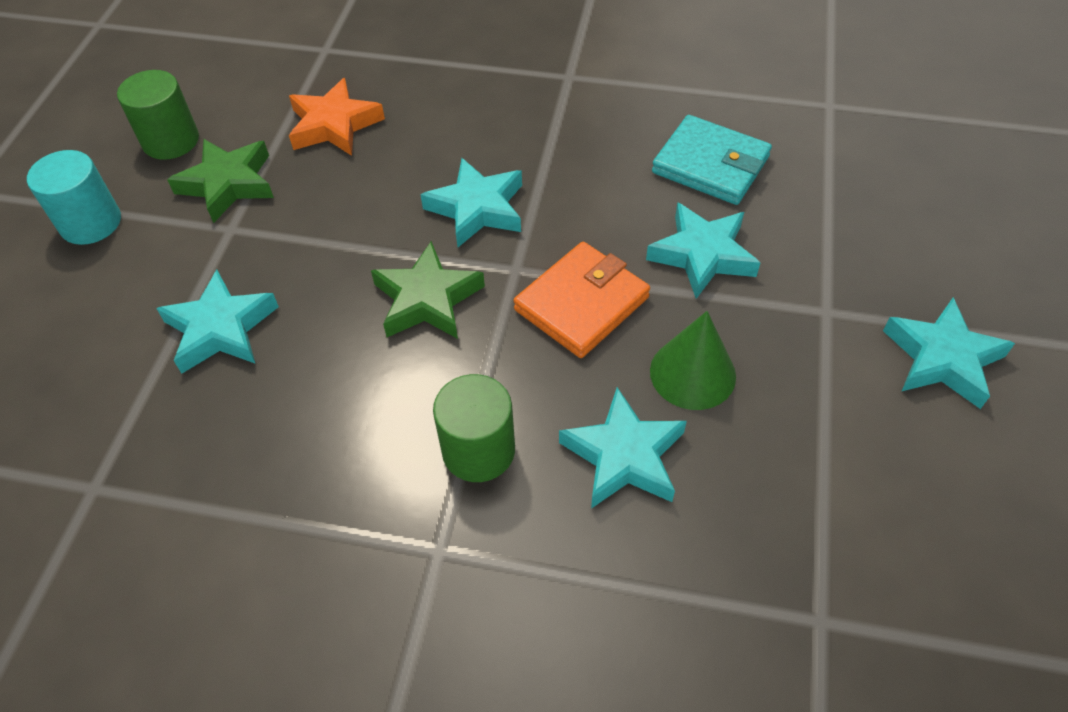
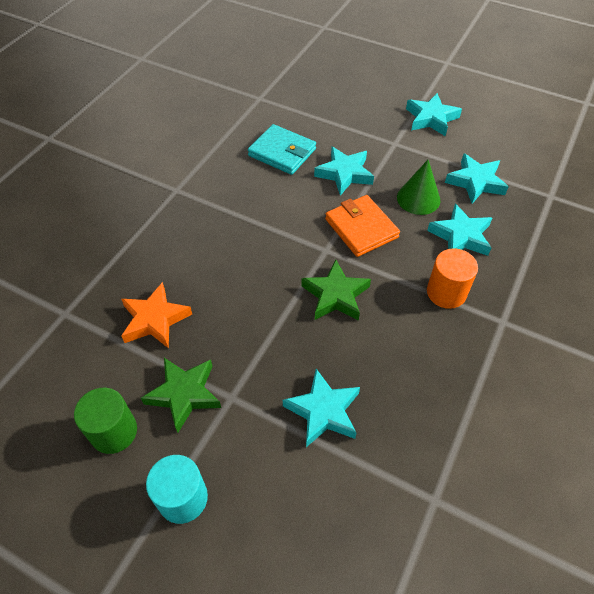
camera: 75 degrees left, 0 degrees up
(477, 208) = (271, 257): turquoise star -> turquoise star (475, 182)
(478, 450) = (446, 292): green cylinder -> orange cylinder
(710, 165) = (282, 152): turquoise wallet -> turquoise wallet turned 75 degrees clockwise

